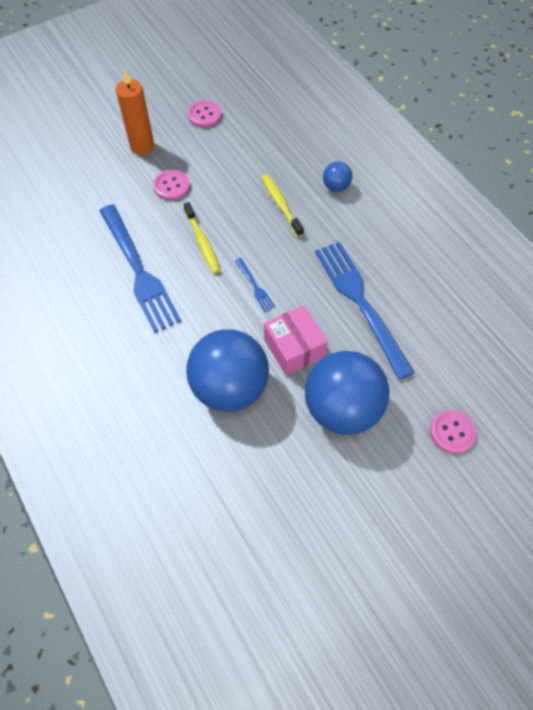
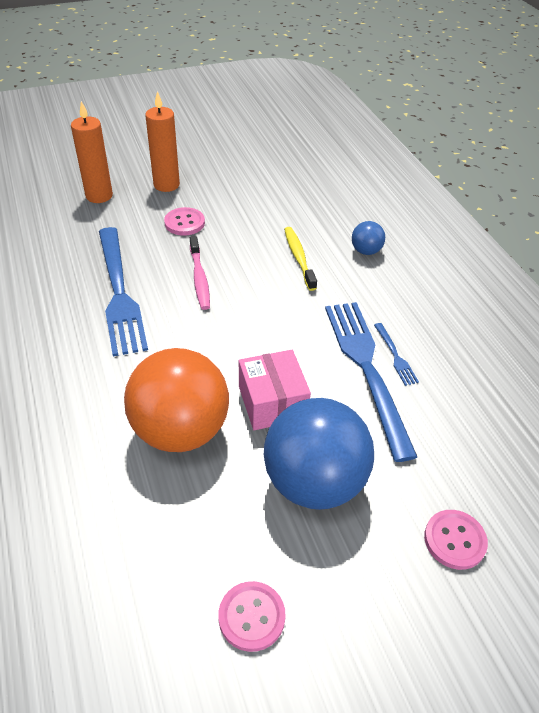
camera: 10 degrees right, 15 degrees down
(85, 170) = (99, 196): none -> orange candle
(202, 242) = (199, 278): yellow toothbrush -> pink toothbrush
(204, 115) = (241, 169): pink button -> pink button (251, 617)
(229, 387) = (180, 430): blue ball -> orange ball
(255, 287) = (245, 331): blue fork -> blue fork (396, 356)

